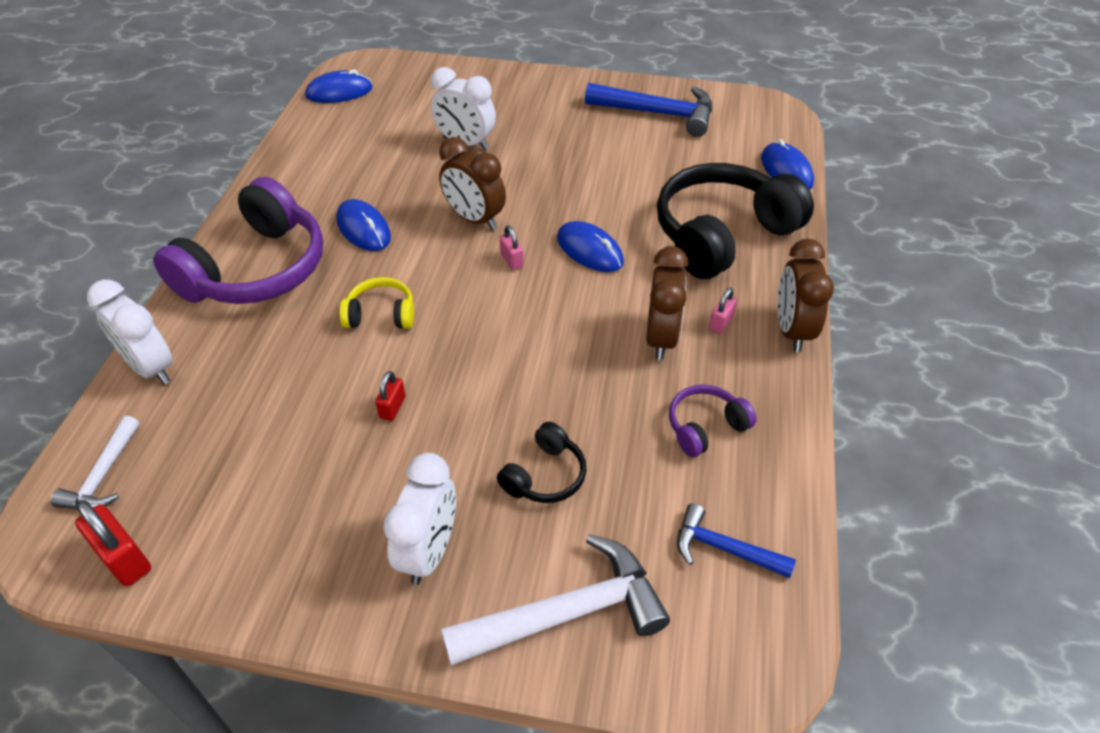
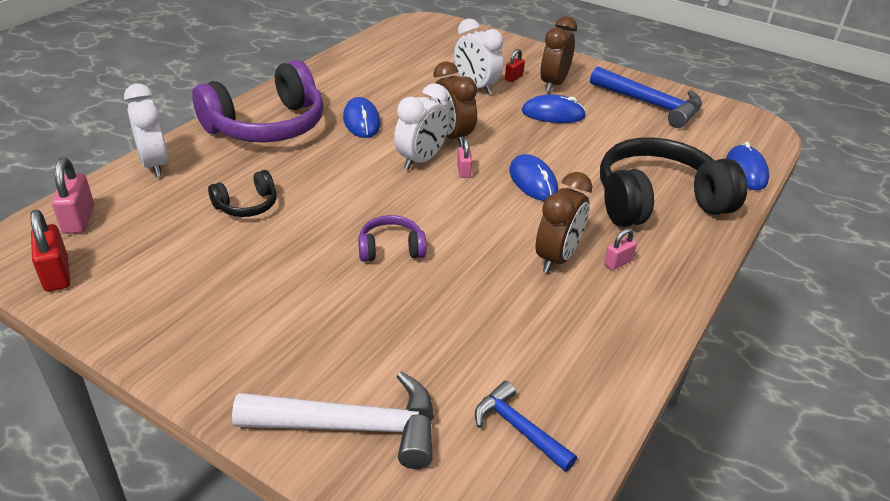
camera: 20 degrees right, 10 degrees down
(103, 475) = (79, 220): white hammer -> pink padlock
(339, 92) = (399, 34): blue mouse -> blue mouse (553, 114)
(381, 314) = (338, 178): yellow headphones -> none
(392, 407) = (307, 240): red padlock -> red padlock (513, 78)
(429, 551) = (271, 344): white clock -> white clock (421, 160)
(545, 475) = (397, 323): black headphones -> black headphones (247, 205)
(705, 427) = (557, 333): purple headphones -> purple headphones (391, 249)
(792, 330) = (681, 287): brown clock -> brown clock (553, 84)

